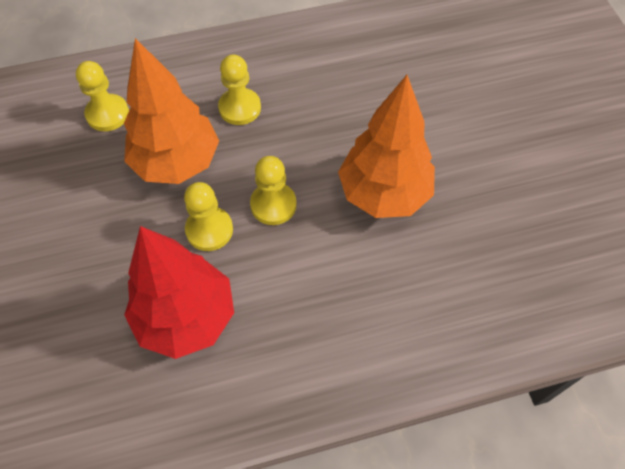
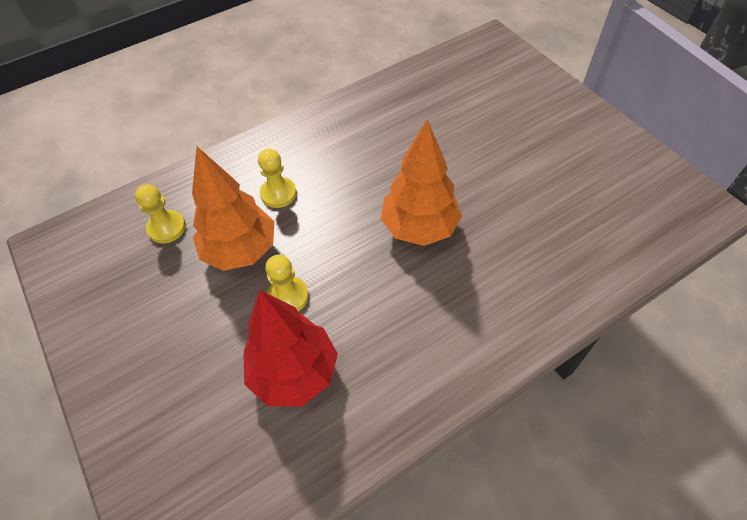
camera: 15 degrees left, 5 degrees down
(273, 205) = (334, 261): yellow pawn -> none

